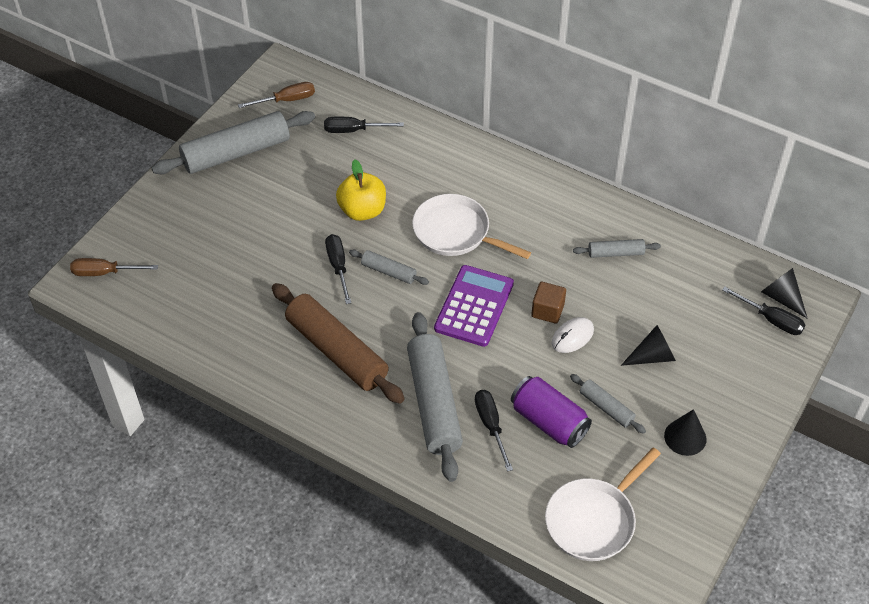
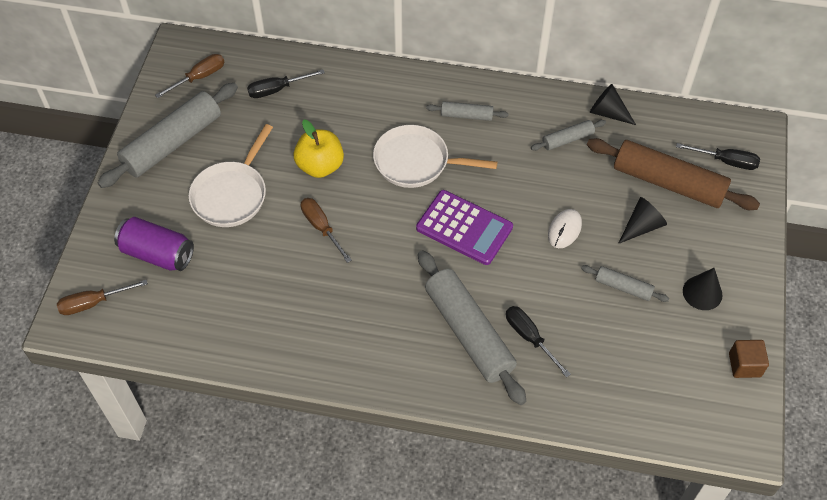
camera: 20 degrees left, 5 degrees up
(337, 351) = (357, 311): brown rolling pin -> brown rolling pin (668, 183)
(338, 267) = (321, 228): black screwdriver -> brown screwdriver
(389, 271) = (371, 218): grey rolling pin -> grey rolling pin (466, 115)
(474, 306) = (464, 228): purple calculator -> purple calculator turned 120 degrees clockwise
(547, 310) = (532, 212): brown cube -> brown cube (744, 365)
(549, 421) = (579, 317): purple can -> purple can (157, 254)
(593, 520) = (659, 396): white pan -> white pan (231, 194)
(781, 298) = (725, 138): black cone -> black cone (608, 113)

